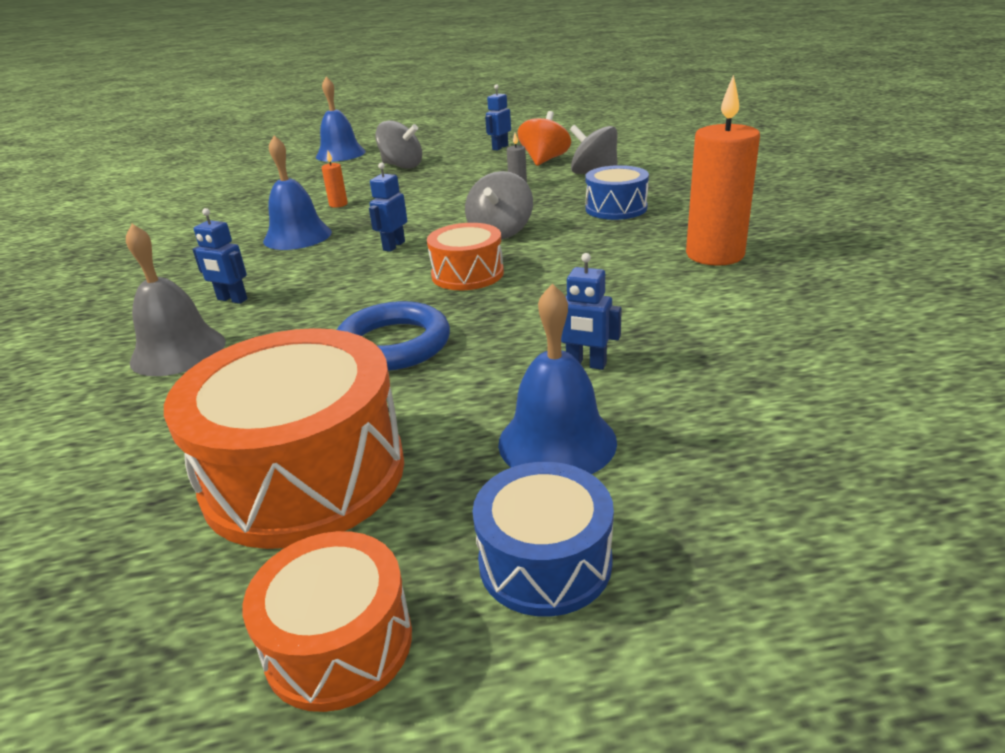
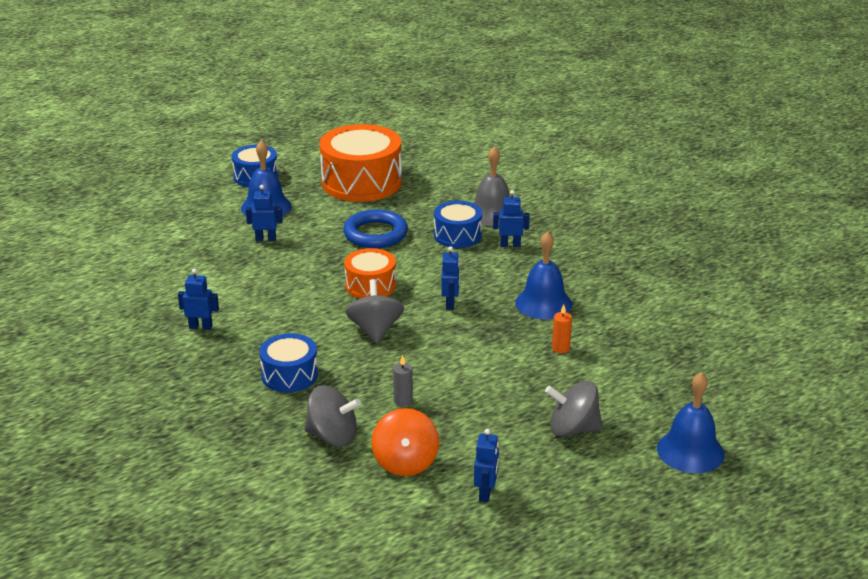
camera: 155 degrees right, 0 degrees up
(278, 323) = (457, 235): none -> blue drum
(339, 643) = (308, 153): orange drum -> none
(715, 255) = (201, 327): orange candle -> blue robot

